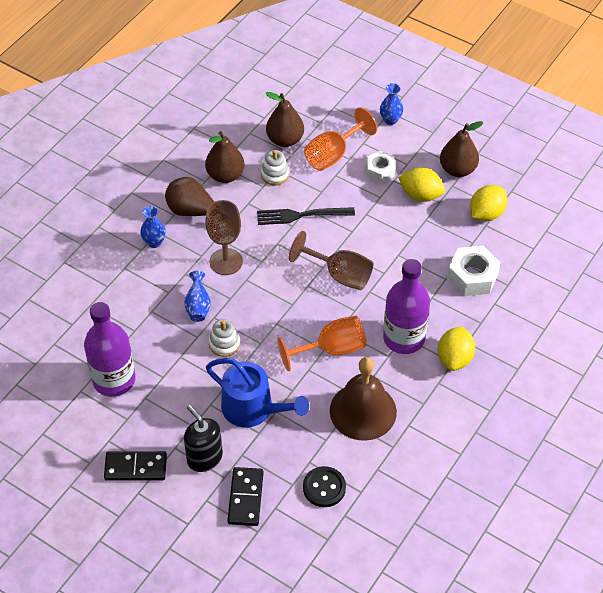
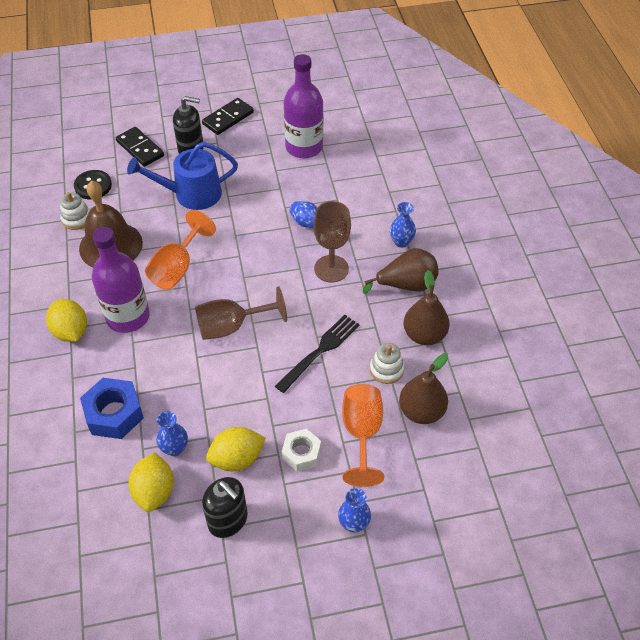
camera: 135 degrees right, 0 degrees up
(224, 344) = (260, 216): white stacking toy -> white stacking toy (76, 219)
(452, 228) = (175, 448): none -> blue vase
(457, 169) = (228, 520): brown pear -> black soap dispenser
(472, 276) = (114, 414): white nut -> blue nut

